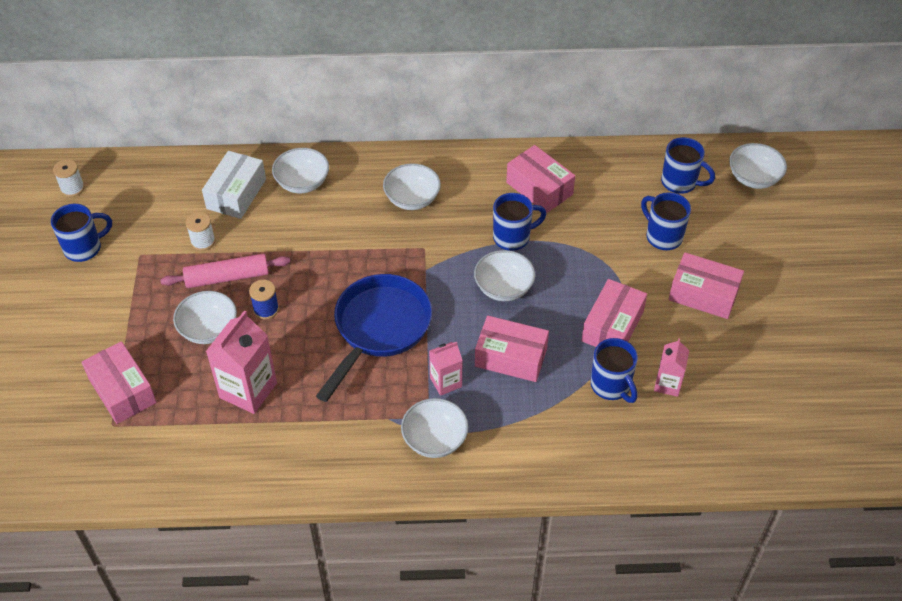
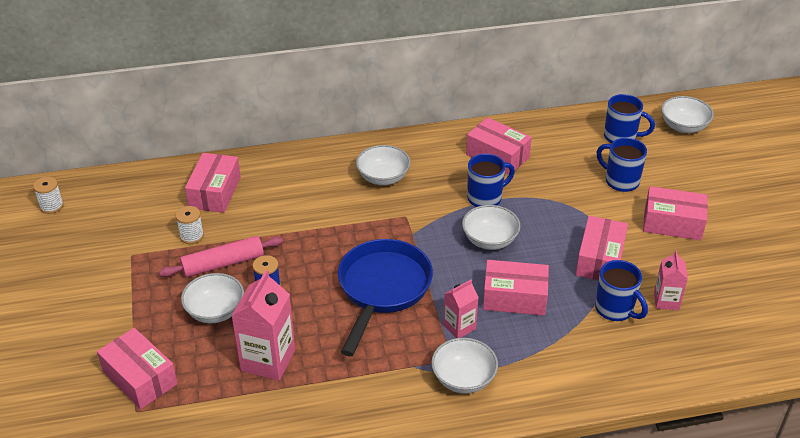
camera: 10 degrees left, 10 degrees down
(84, 248) = (74, 256): blue mug -> none
(236, 194) = (215, 192): white box -> pink box
(302, 182) = (276, 176): white bowl -> none

